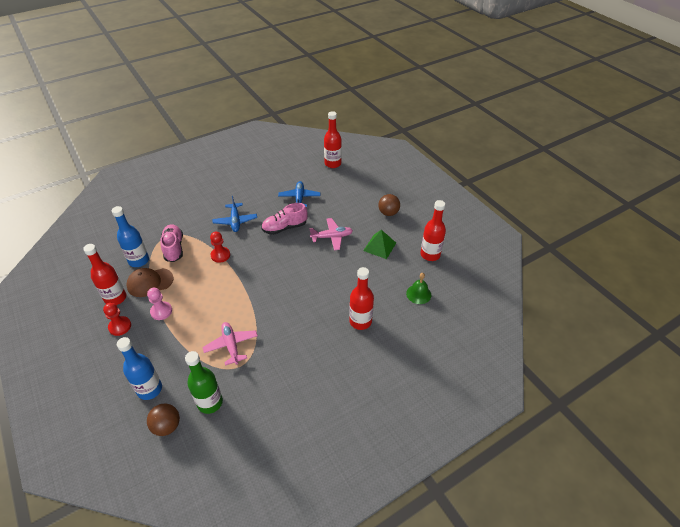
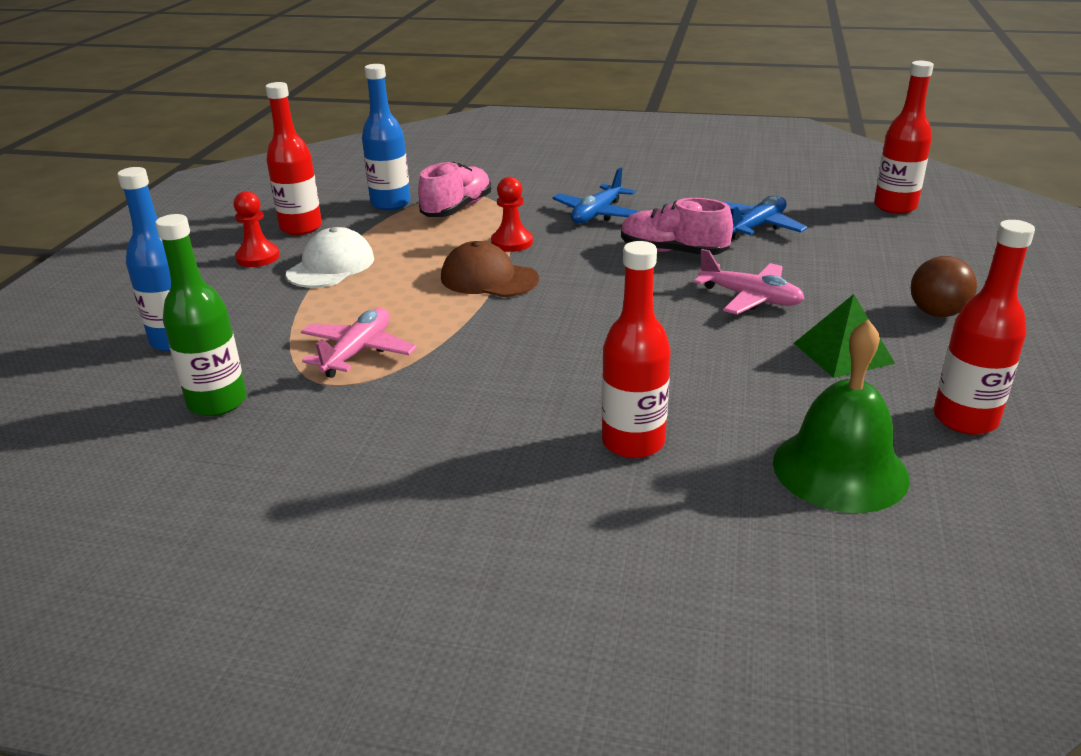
camera: 45 degrees right, 15 degrees down
(150, 282) = (367, 230): brown cap -> brown cap (488, 278)
(161, 311) = (331, 266): pink pawn -> white cap
(167, 426) = (124, 394): brown ball -> none
(418, 294) = (840, 469): green bell -> green bell, size x1.71

